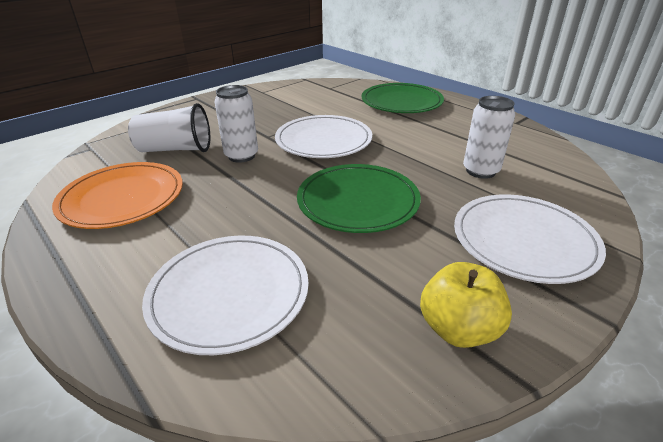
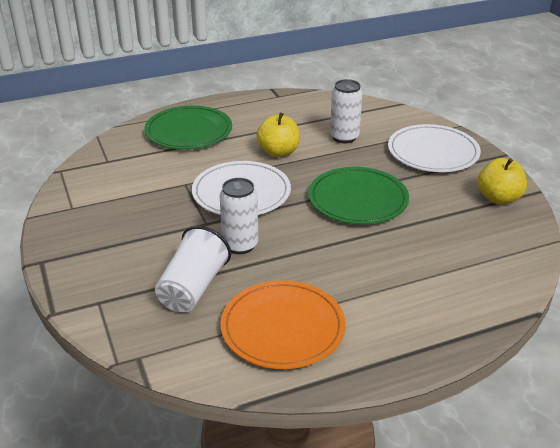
camera: 70 degrees left, 0 degrees up
(229, 294) = (445, 275): white plate -> none
(409, 143) = (278, 152): none -> yellow apple

